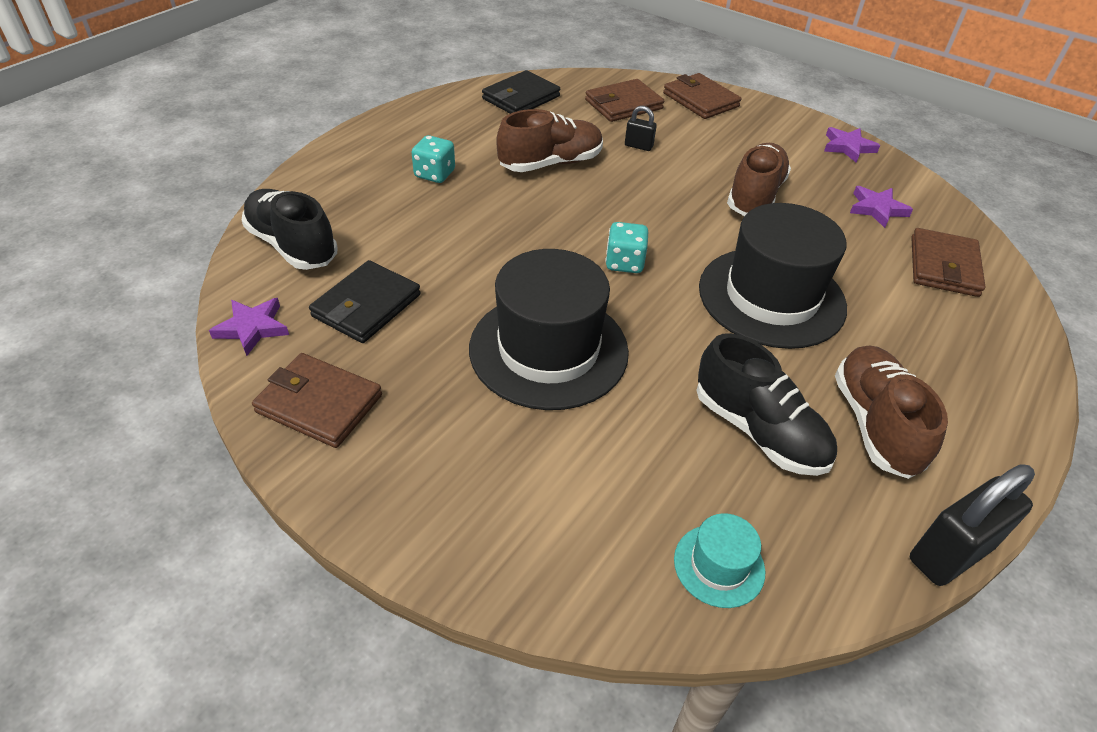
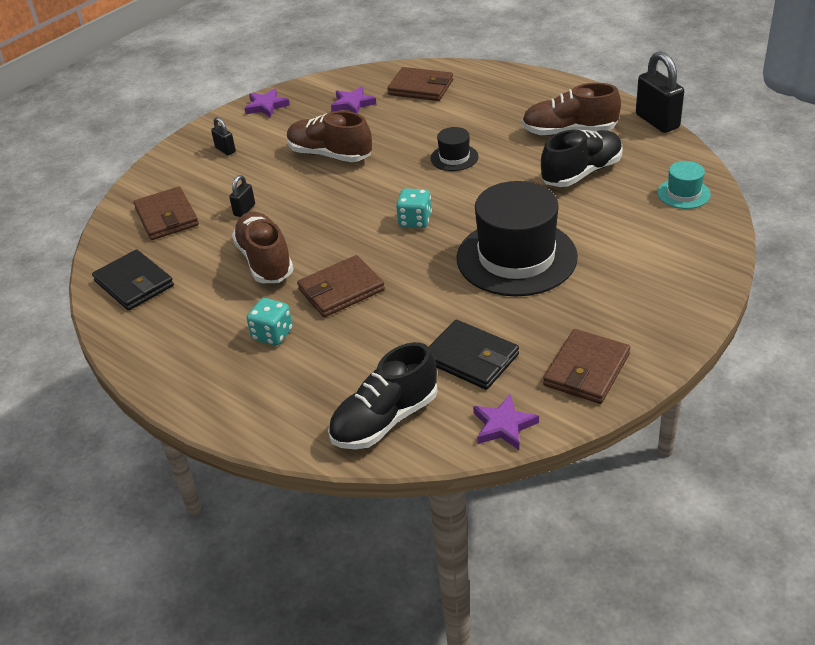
camera: 80 degrees left, 5 degrees down
(700, 100) = (170, 172): brown wallet -> brown wallet (341, 290)
(748, 127) = (225, 150): none -> black padlock
(771, 297) = (454, 157): black hat -> black hat, size x0.45

